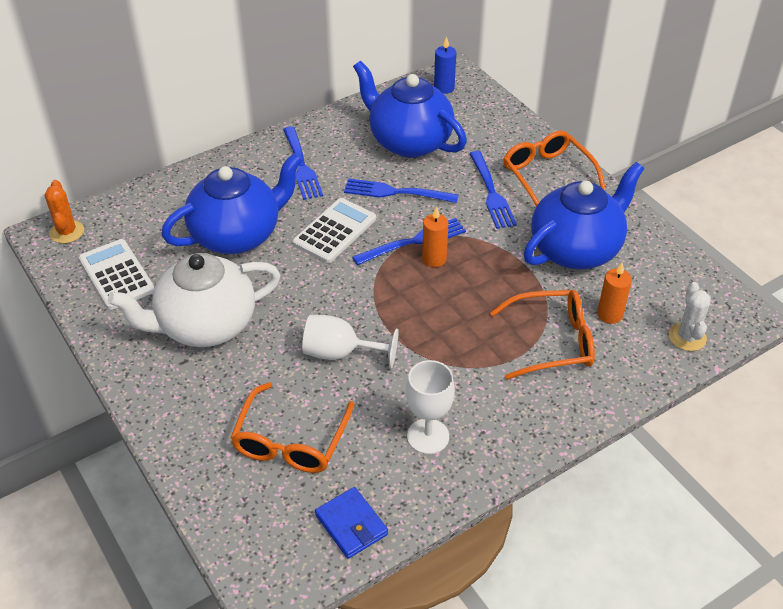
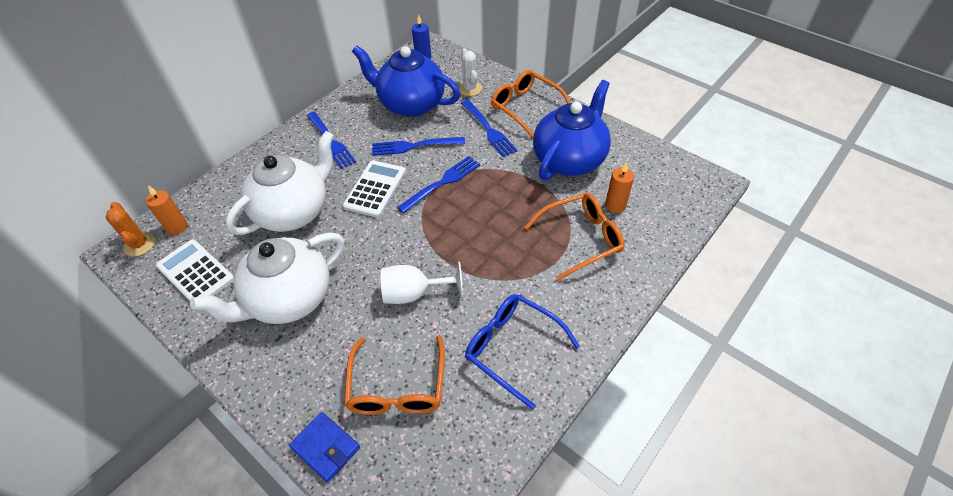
camera: 15 degrees left, 5 degrees up
(237, 235) = (294, 211): blue teapot -> white teapot
(351, 525) = (477, 453): blue wallet -> blue wallet (326, 447)
(428, 436) = (513, 348): white goblet -> blue glasses
(434, 259) = (463, 193): orange candle -> orange candle (177, 227)
(687, 337) = (679, 209): white cactus -> white cactus (470, 88)

